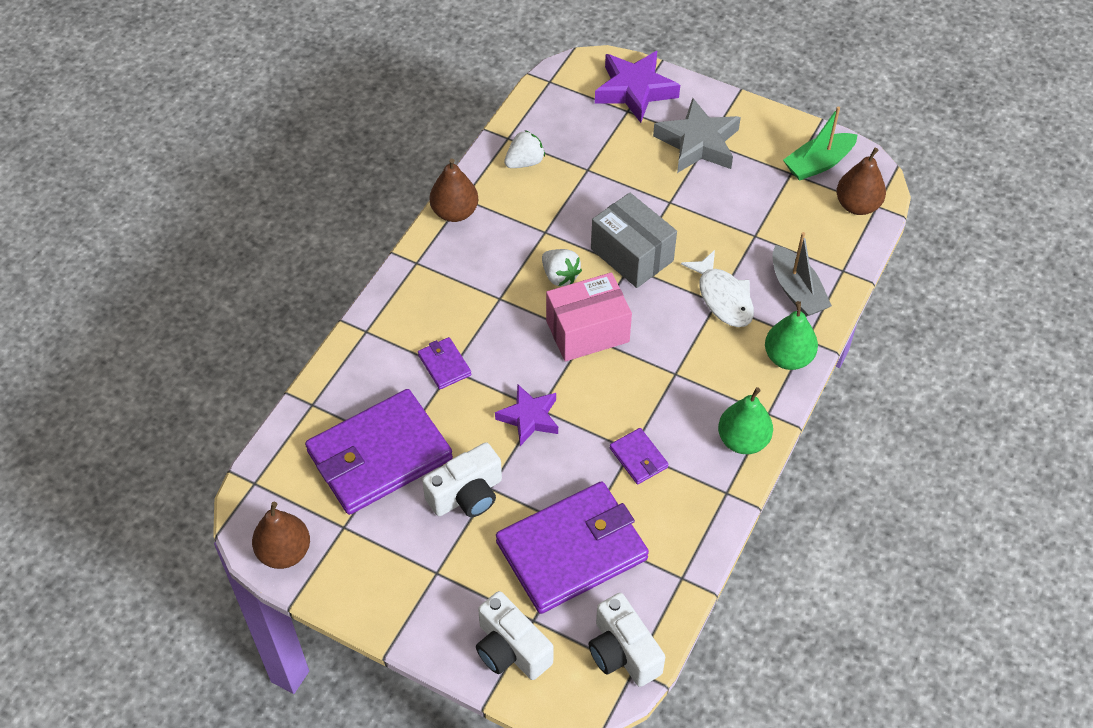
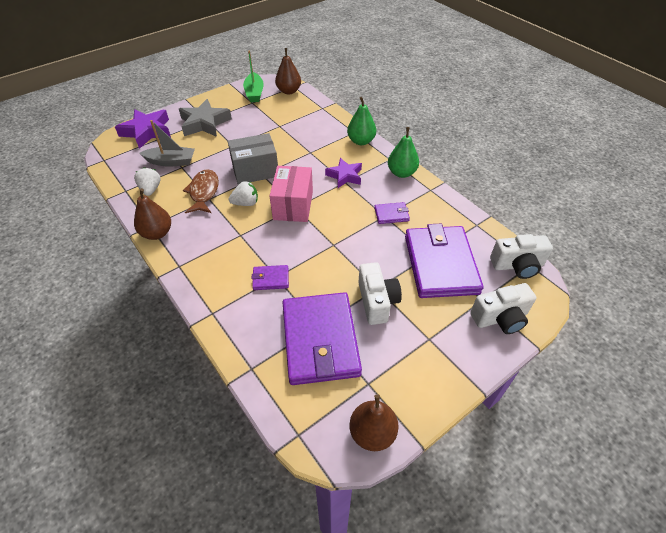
camera: 65 degrees left, 5 degrees down
(529, 418) = (337, 251): purple star -> purple star (345, 176)
(553, 220) = (204, 192): none -> brown fish
(723, 297) = (309, 149): white fish -> none
(796, 291) = (323, 125): grey boat -> grey boat (171, 162)

